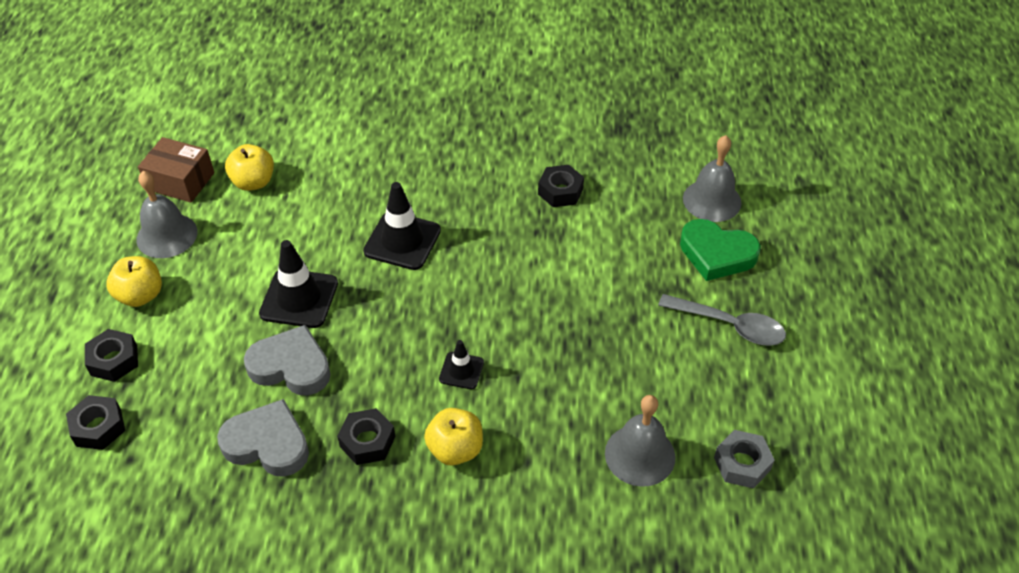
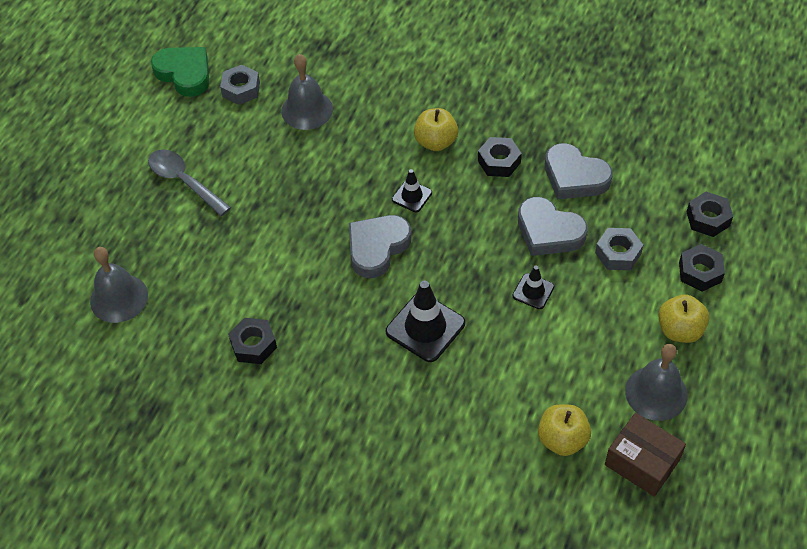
camera: 160 degrees left, 5 degrees up
(208, 360) = (618, 253): none -> grey nut
(299, 298) = (533, 291): black traffic cone -> black traffic cone, size x0.55
(479, 304) = (377, 248): none -> grey heart
(716, 254) = (152, 244): green heart -> green heart (184, 73)

